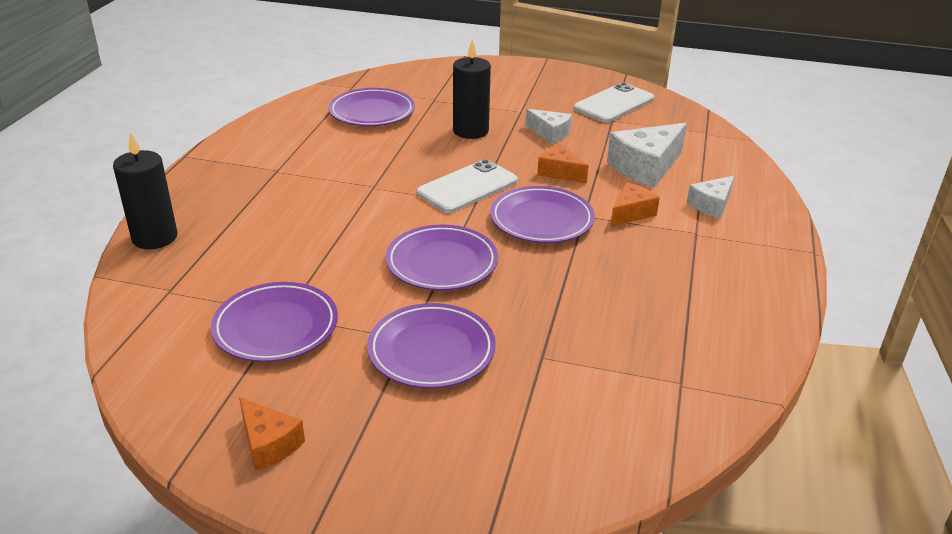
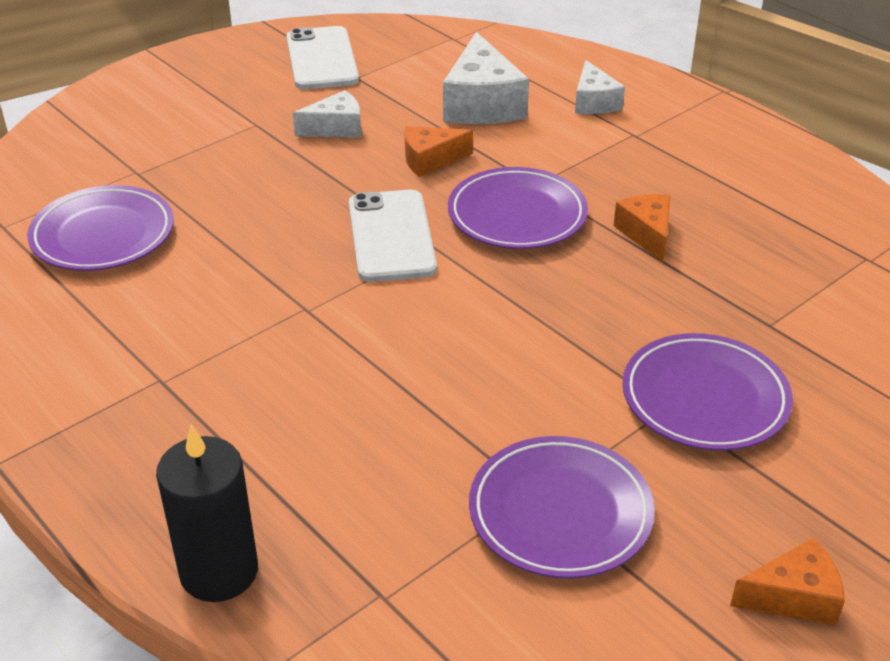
camera: 55 degrees left, 5 degrees up
(442, 263) = (538, 322): purple plate -> none
(470, 131) = (258, 179): black candle -> none
(631, 213) = (561, 154): orange cheese -> orange cheese (646, 234)

